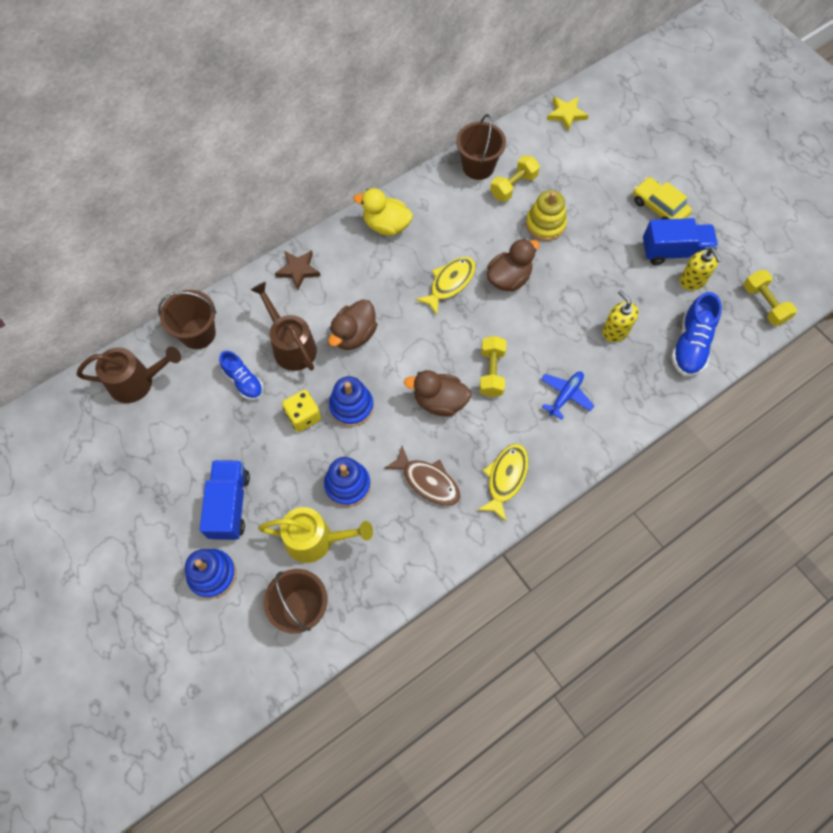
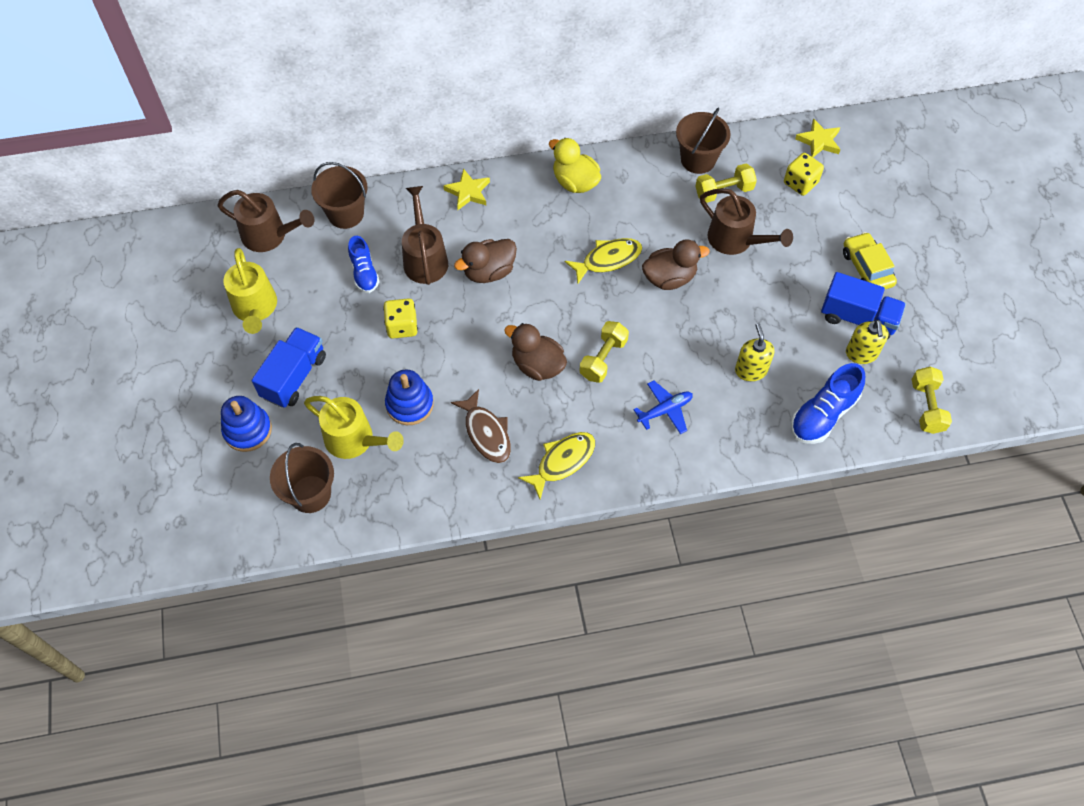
camera: 25 degrees right, 5 degrees down
(159, 457) = (255, 309): none -> yellow watering can
(298, 270) = (468, 192): brown star -> yellow star
(351, 406) = (451, 335): blue stacking toy -> none
(545, 224) = (736, 240): yellow stacking toy -> brown watering can
(570, 155) = (800, 183): none -> yellow dice

